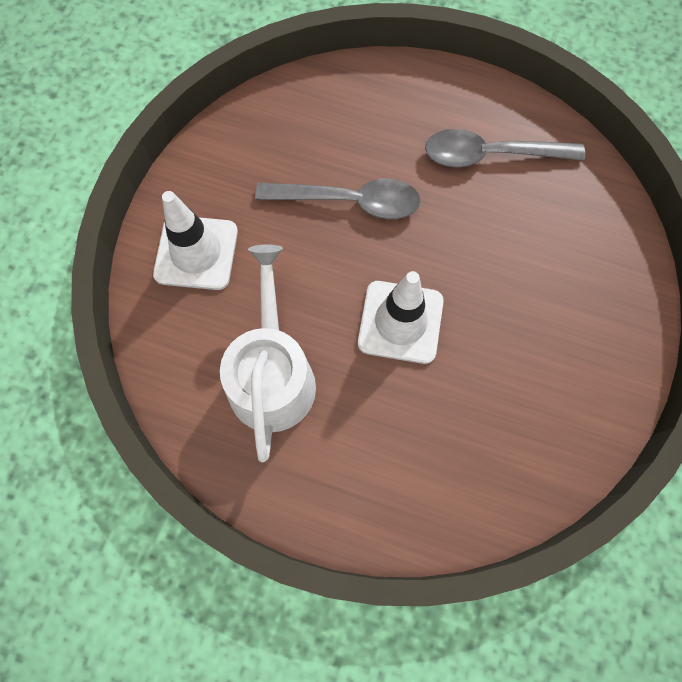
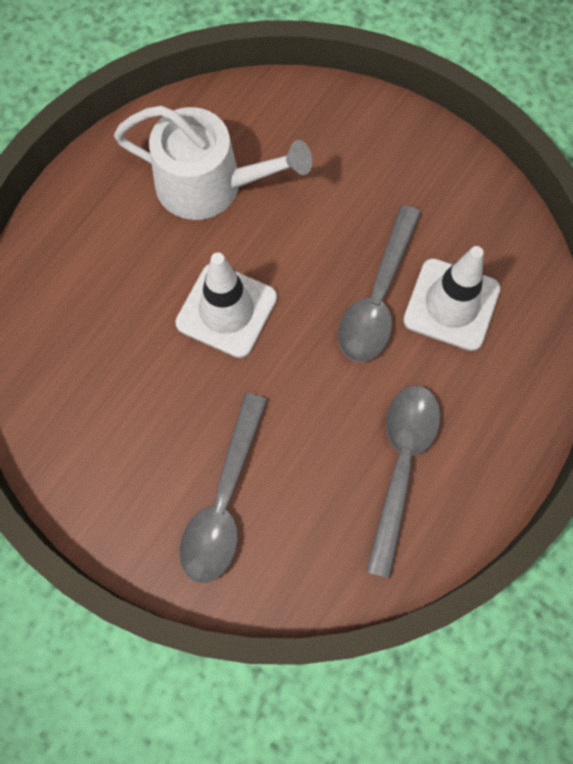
camera: 105 degrees right, 0 degrees up
(196, 253) = (355, 145): white traffic cone -> white traffic cone (451, 304)
(571, 277) = (224, 501): none -> grey spoon

